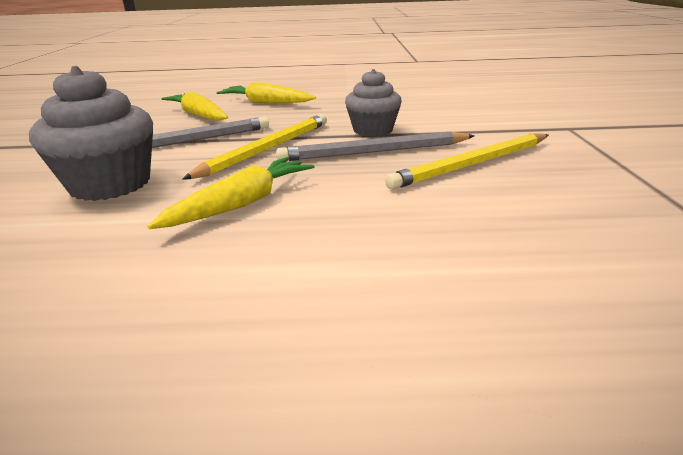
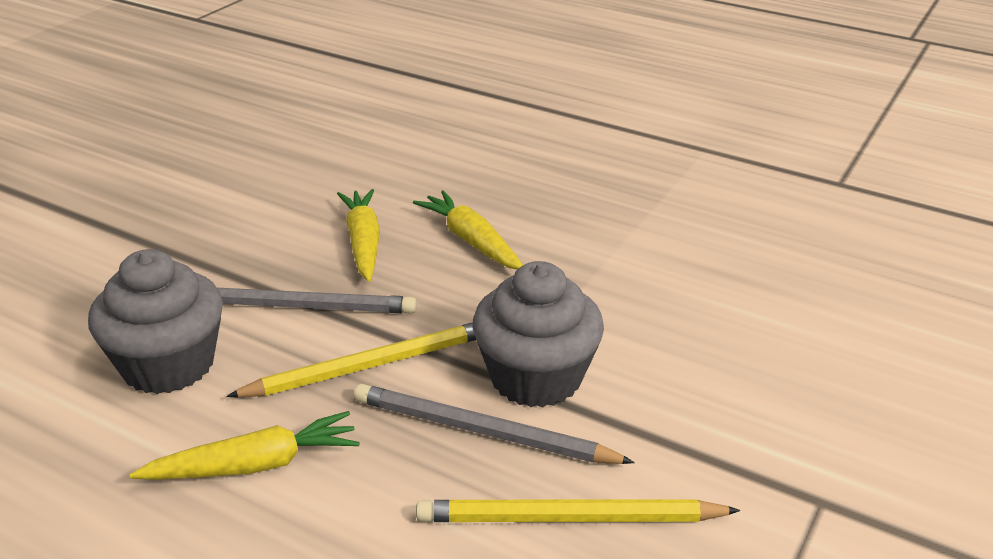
camera: 30 degrees right, 5 degrees up
(373, 130) = (536, 377): grey cupcake -> grey cupcake, size x1.51

